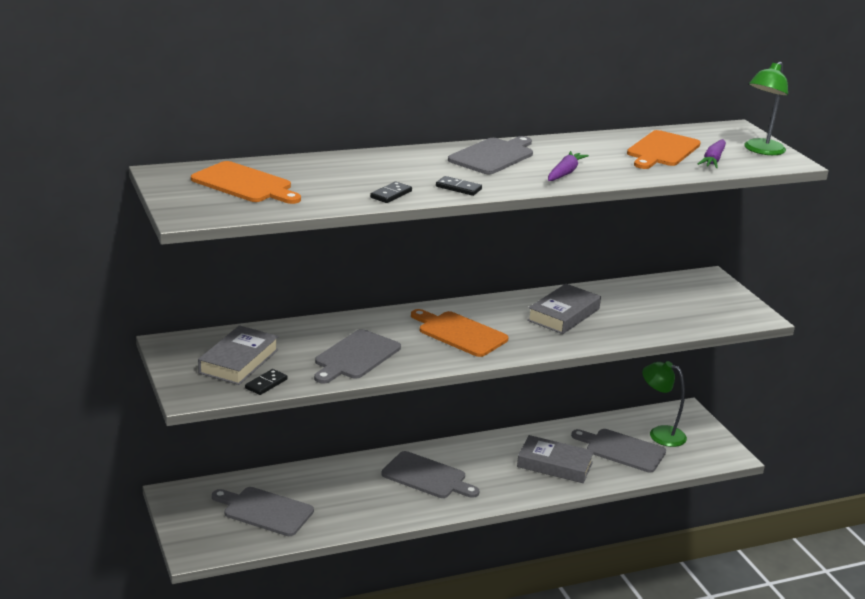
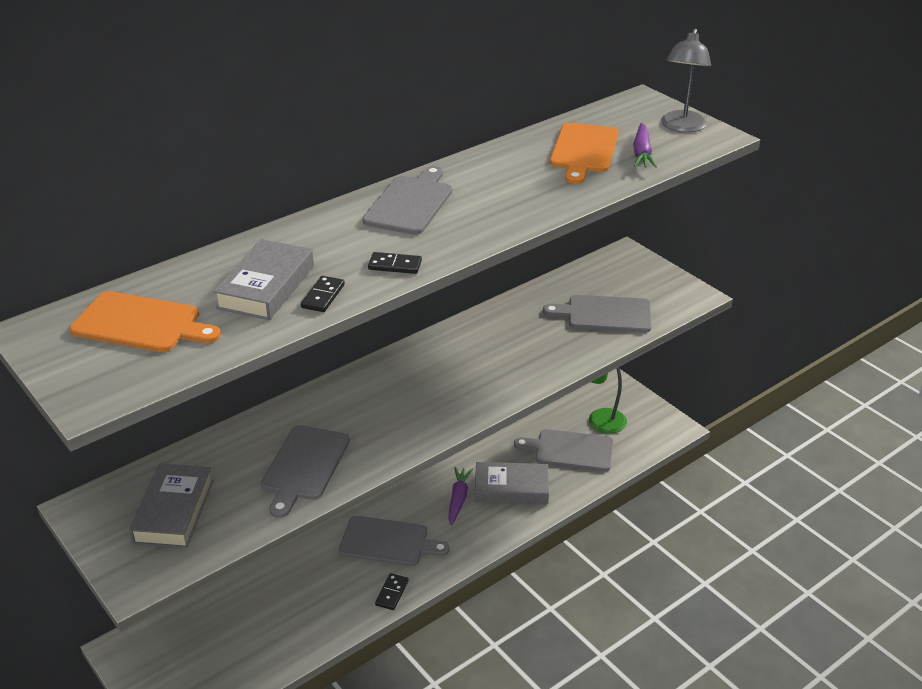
camera: 15 degrees left, 10 degrees up
(265, 511) = (231, 640): grey cutting board -> grey cutting board (604, 314)
(266, 384) = (218, 537): black domino -> black domino (392, 593)
(459, 333) = (404, 400): orange cutting board -> none
(563, 315) = (502, 344): grey book -> grey book (266, 287)
(565, 173) = (499, 211): purple carrot -> purple carrot (458, 499)
(761, 150) = (682, 127): green lamp -> grey lamp

